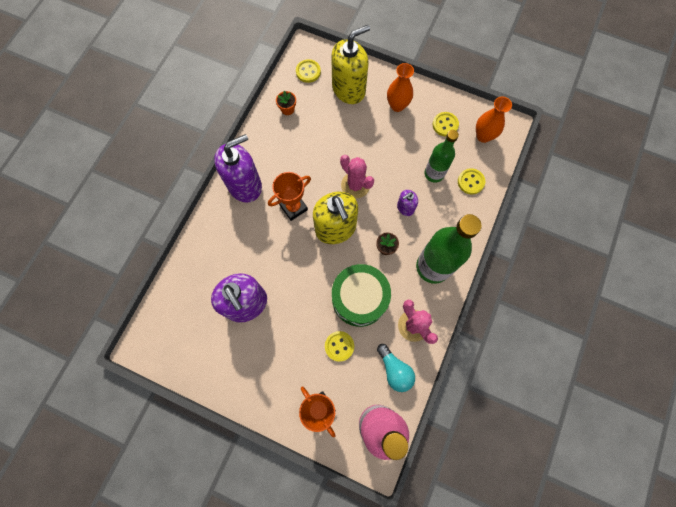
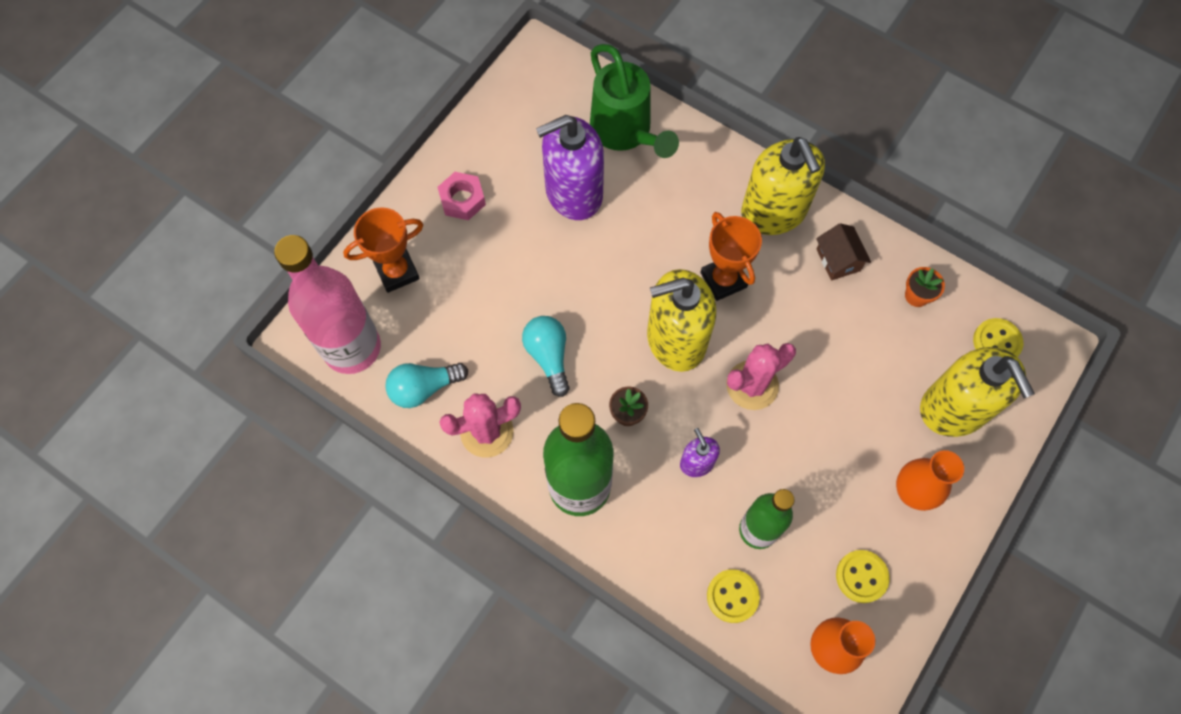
camera: 100 degrees right, 5 degrees down
(198, 279) = (625, 132): none -> green watering can
(245, 185) = (774, 211): purple soap dispenser -> yellow soap dispenser
(260, 375) = (462, 199): none -> pink nut
(271, 149) = (838, 260): none -> brown house
(339, 346) = (480, 313): yellow button -> none
(359, 298) = (548, 356): green drum -> turquoise light bulb

